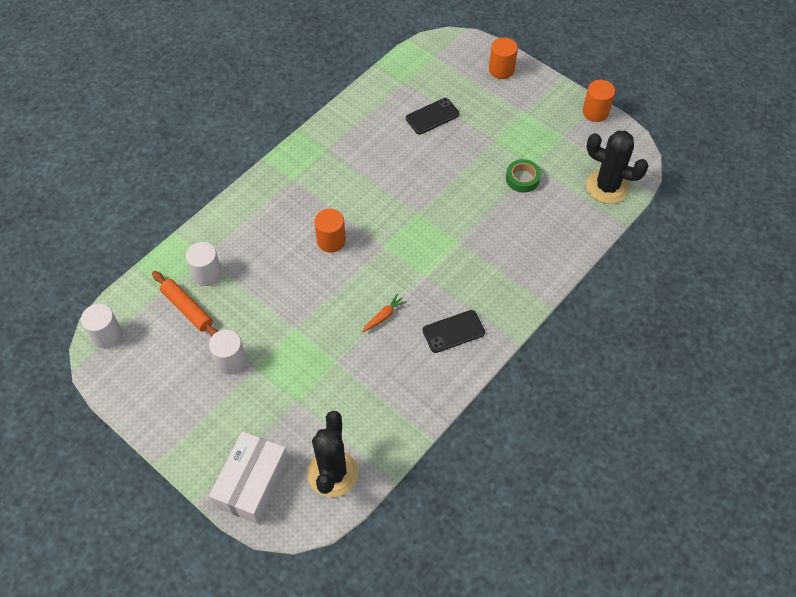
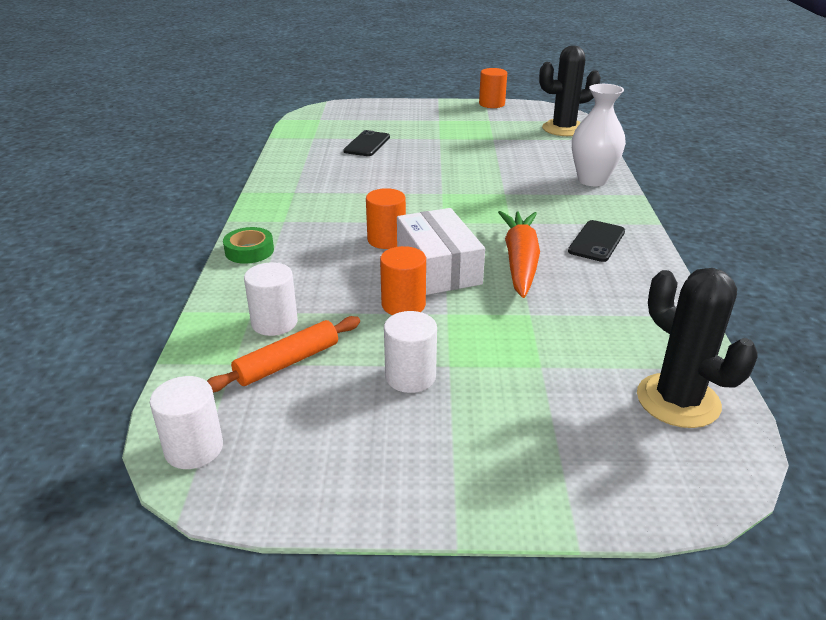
camera: 40 degrees left, 25 degrees down
(187, 309) = (287, 362): orange rolling pin -> orange rolling pin turned 45 degrees counterclockwise
(252, 482) = (611, 472): white box -> white box (438, 267)
(384, 316) = (520, 261): orange carrot -> orange carrot, size x2.22
(501, 70) = (387, 109): orange cylinder -> orange cylinder (403, 305)
(522, 179) = (496, 146): green tape -> green tape (249, 251)
(538, 267) = (592, 180): none -> white vase

